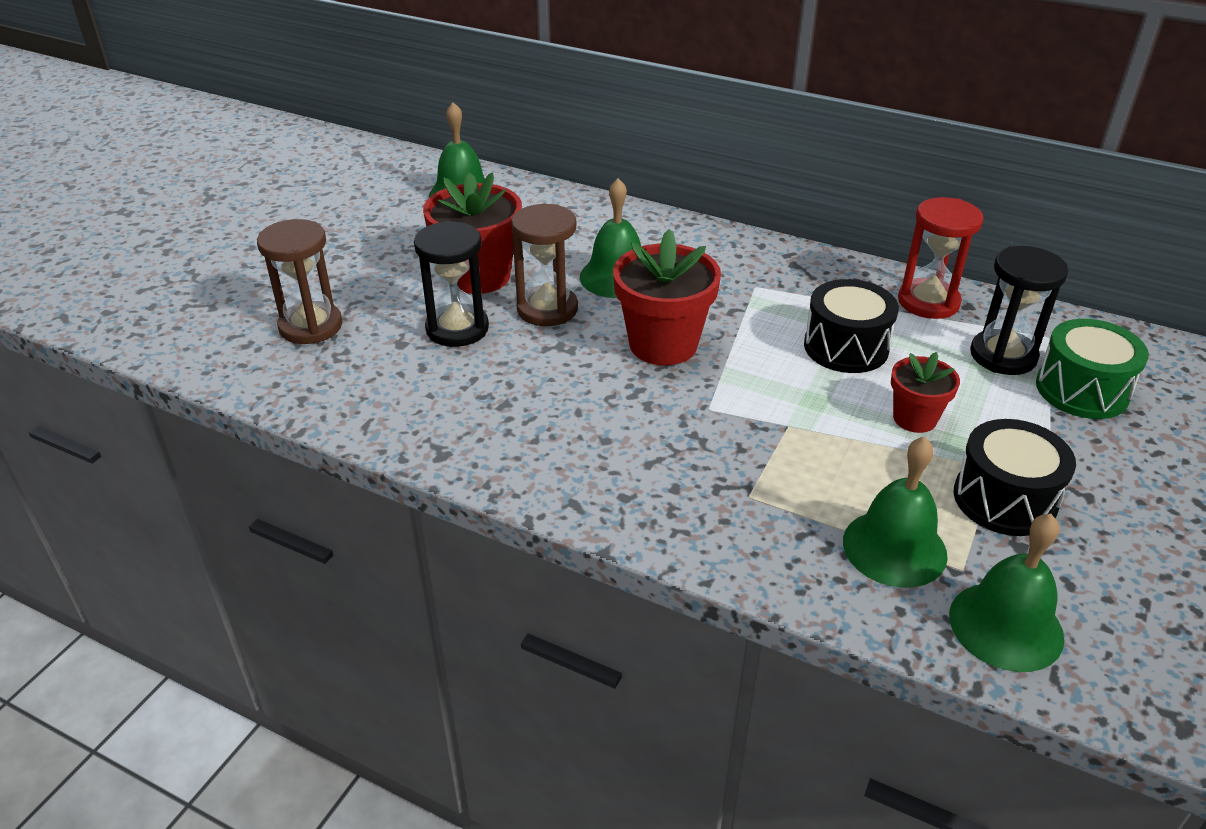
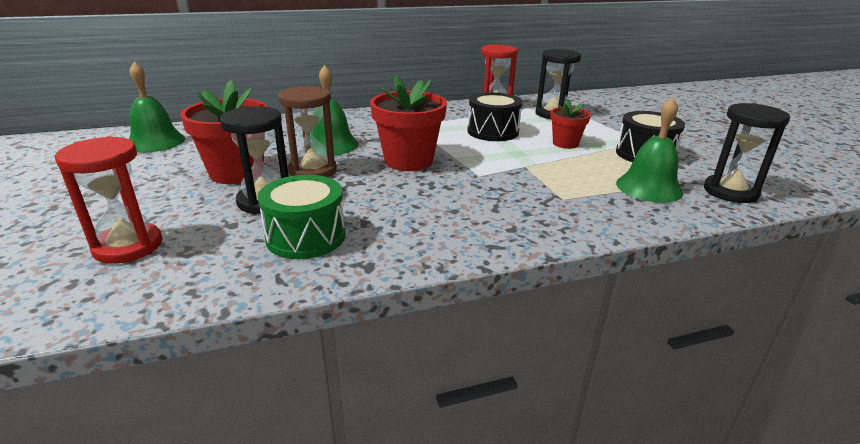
camera: 45 degrees left, 10 degrees down
(311, 326) = (128, 246): brown hourglass -> red hourglass
(1006, 626) = (730, 192): green bell -> black hourglass
(1082, 390) = (597, 114): green drum -> green drum (306, 237)

